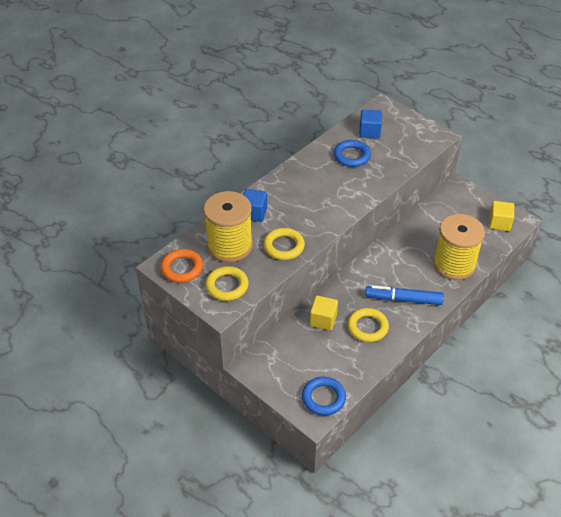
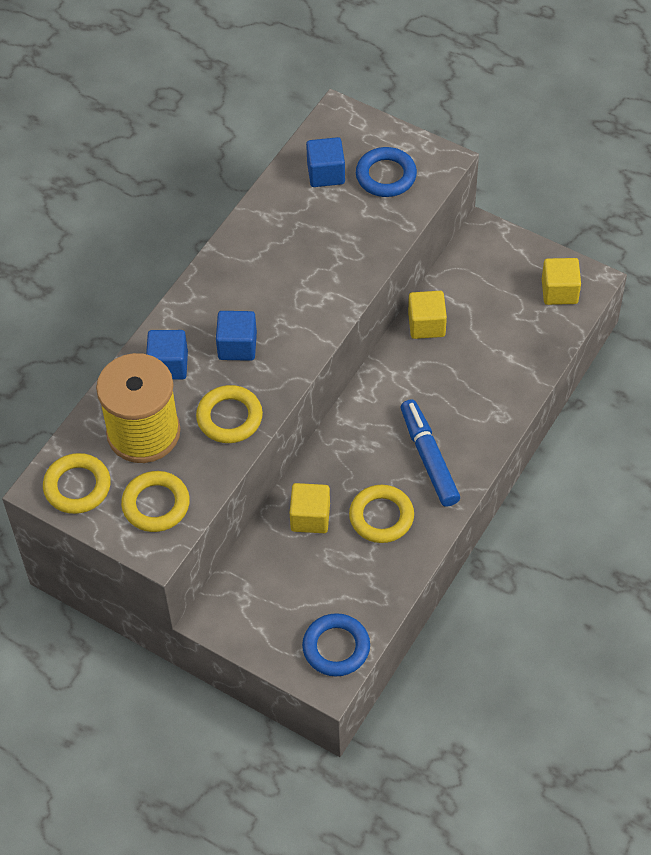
camera: 10 degrees left, 10 degrees up
(182, 268) = (77, 486): orange ring -> yellow ring
(297, 210) = (237, 346): none -> blue cube
(352, 156) = (305, 226): blue ring -> blue ring (386, 176)
(403, 299) = (428, 458): blue marker -> blue marker turned 75 degrees clockwise
(415, 228) = (426, 324): none -> yellow cube
(454, 264) = (498, 380): yellow spool -> none

